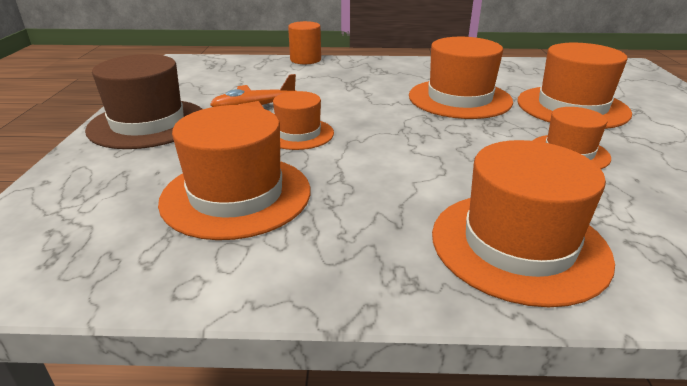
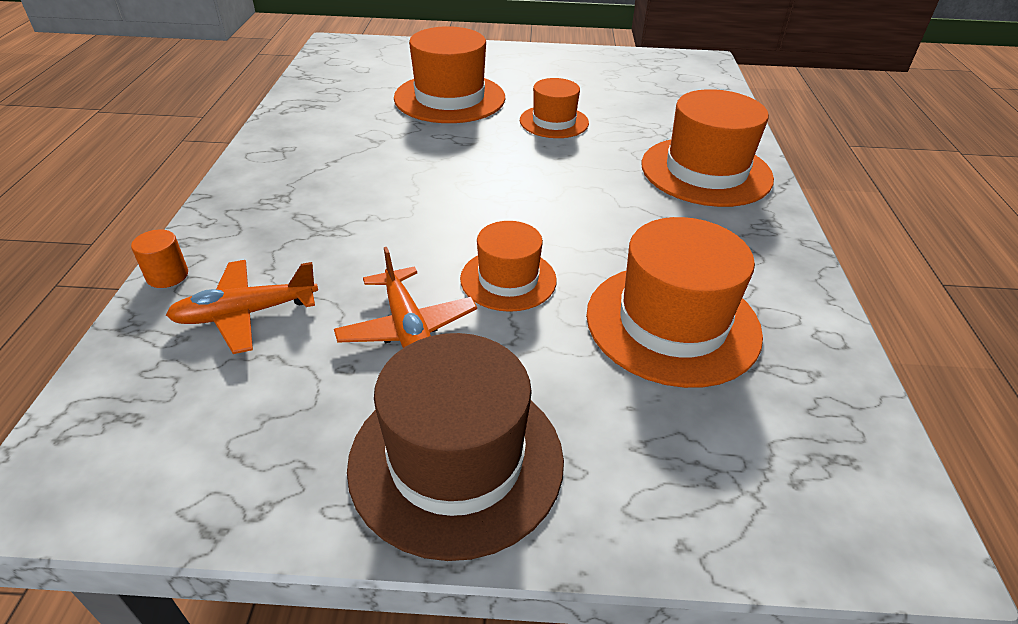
camera: 90 degrees left, 10 degrees up
(273, 75) = (245, 314): none -> orange plane
(305, 60) = (167, 276): orange cylinder -> orange cylinder, size x0.64
(459, 99) = (411, 153): orange hat -> none

